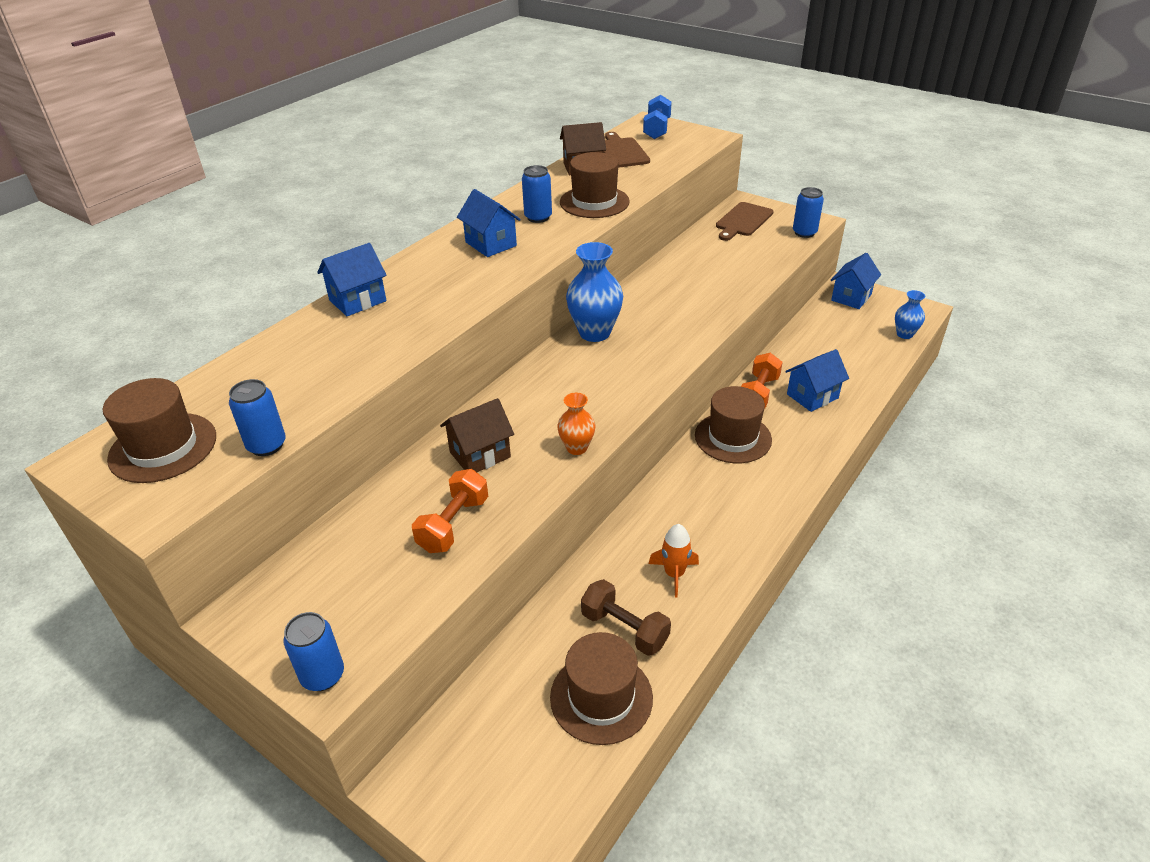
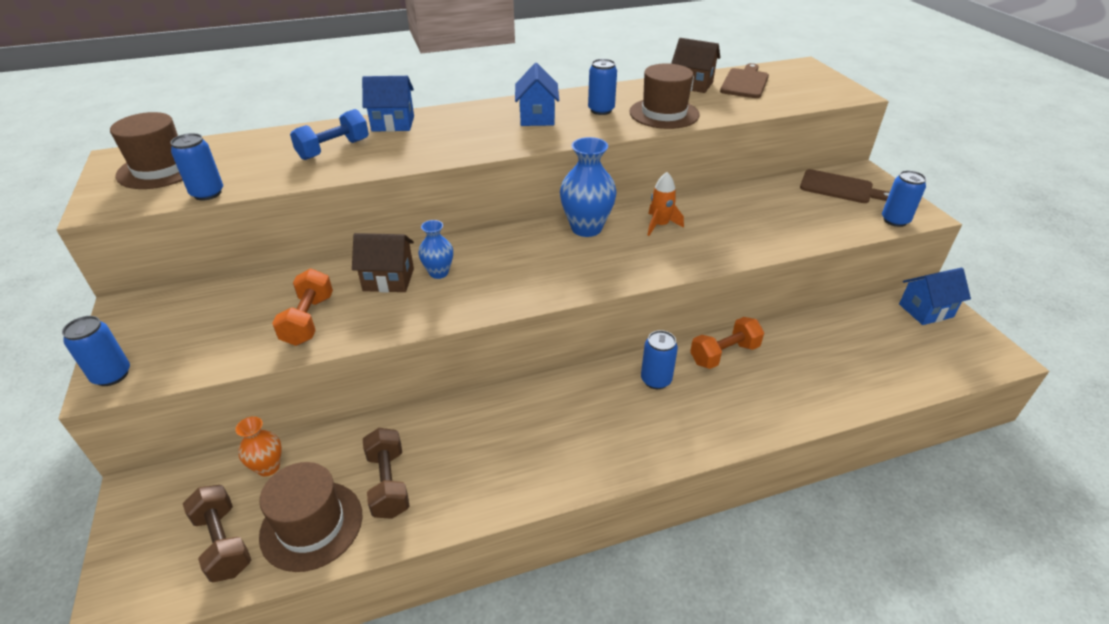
camera: 35 degrees right, 0 degrees up
(453, 524) = (308, 320): orange dumbbell -> orange dumbbell turned 60 degrees counterclockwise
(544, 760) = (224, 543): none -> brown dumbbell
(576, 448) = (459, 310): orange vase -> orange vase (268, 467)
(657, 129) = (803, 74): blue dumbbell -> blue dumbbell (334, 149)
(674, 574) = (475, 465): orange rocket -> orange rocket (660, 225)
(733, 437) = (656, 380): brown hat -> blue can
(743, 221) = (840, 188): brown cutting board -> brown cutting board turned 135 degrees counterclockwise
(812, 396) = (776, 382): blue house -> none
(904, 334) = (951, 372): blue vase -> blue vase (439, 273)

